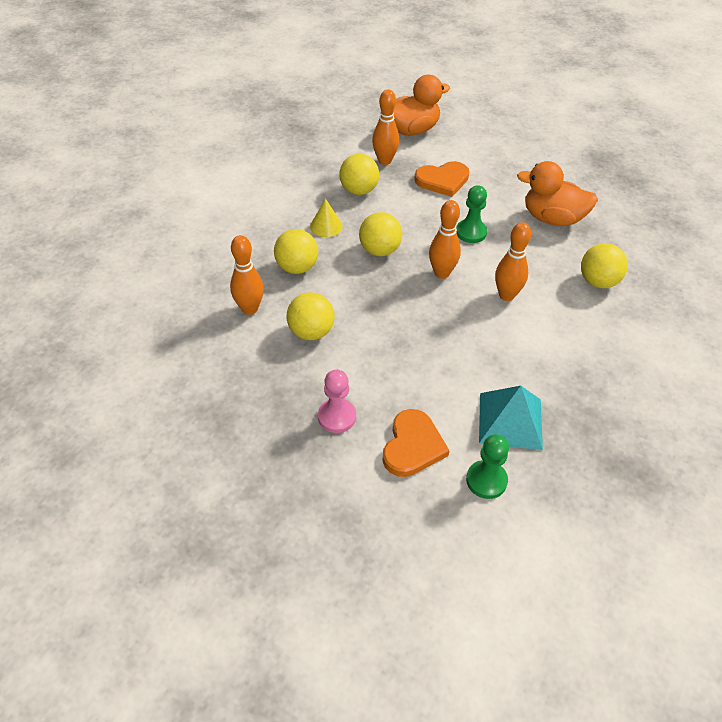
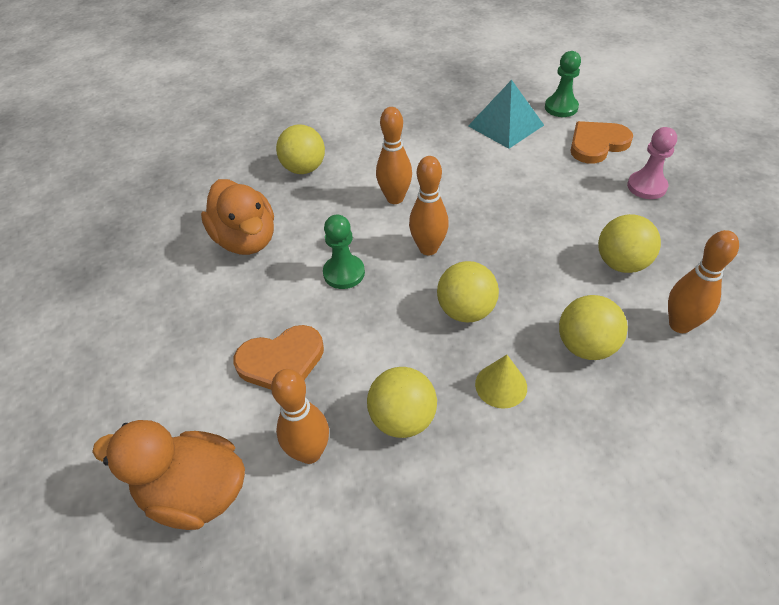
camera: 135 degrees left, 0 degrees up
(442, 180) = (281, 361): orange heart -> orange heart turned 135 degrees clockwise

